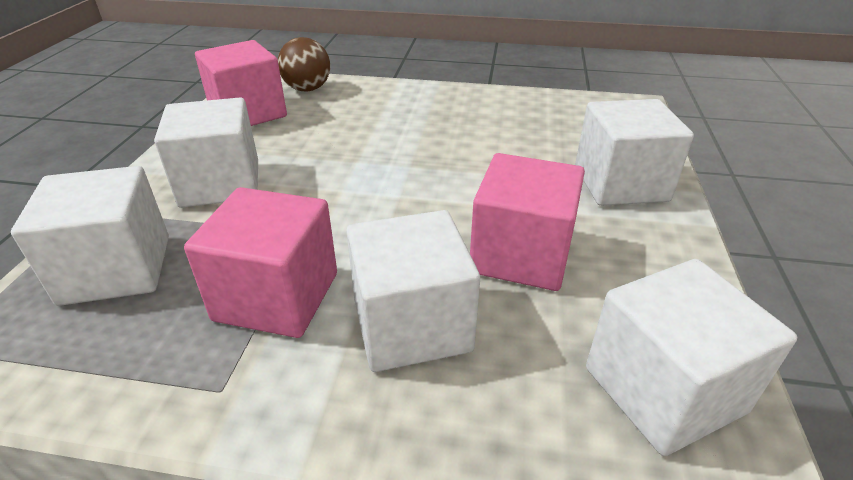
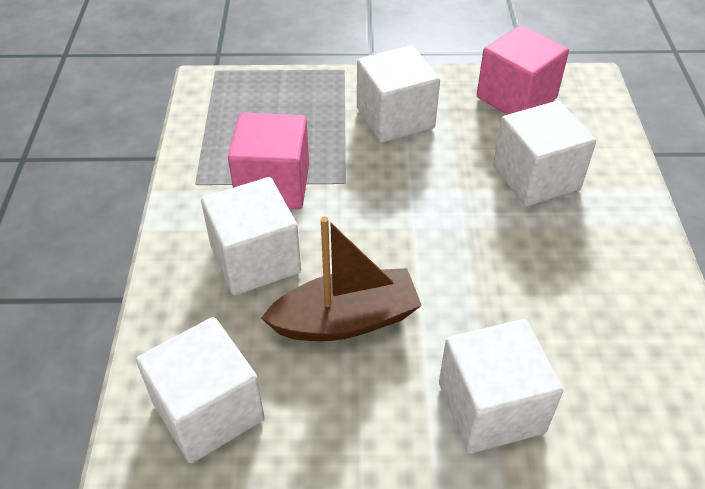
camera: 80 degrees right, 10 degrees up
(116, 269) = (286, 105): white cube -> white cube (536, 177)
(307, 89) = (589, 122): brown ball -> none
(521, 255) = (346, 320): pink cube -> brown boat

